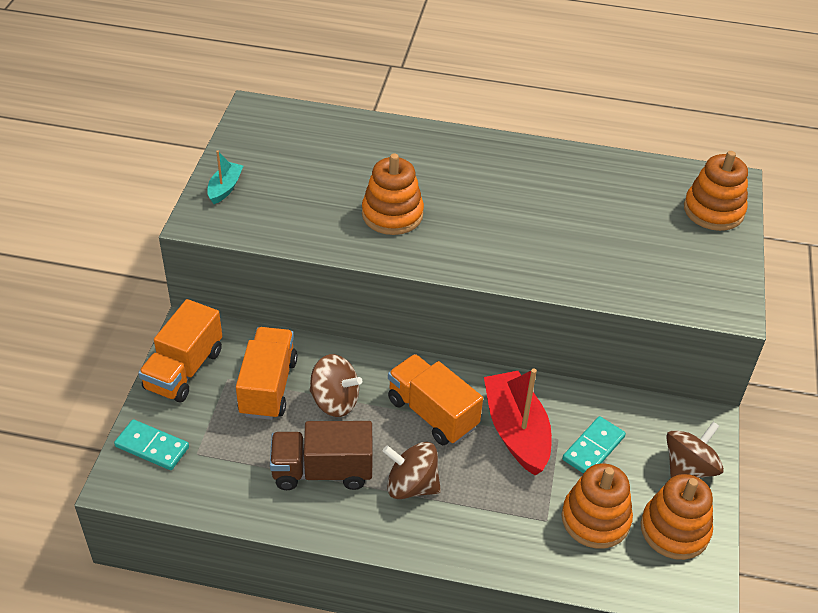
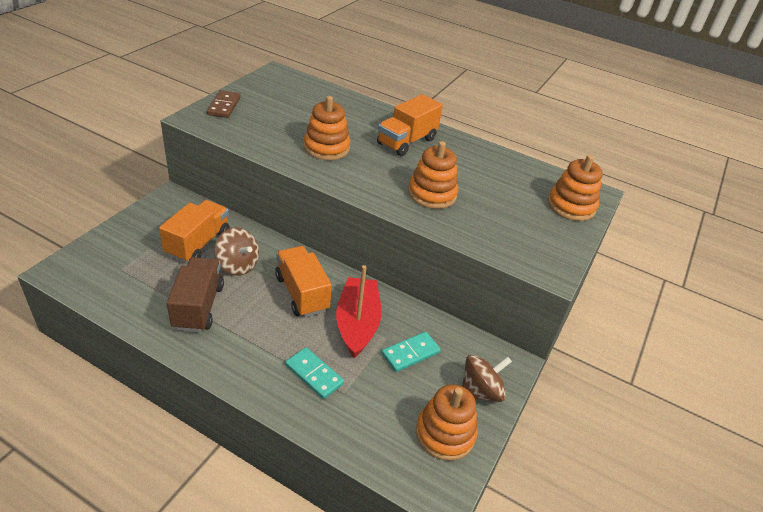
camera: 15 degrees right, 5 degrees down
(152, 447) = (94, 256): turquoise domino -> turquoise domino (314, 374)
(184, 370) = (150, 217): orange truck -> orange truck (406, 142)
(225, 188) = (224, 106): turquoise boat -> brown domino
(322, 471) = (198, 307): brown truck -> brown truck turned 75 degrees clockwise
(411, 485) = (256, 336): brown spinning top -> none
(595, 519) = (384, 405): orange stacking toy -> orange stacking toy (432, 194)

